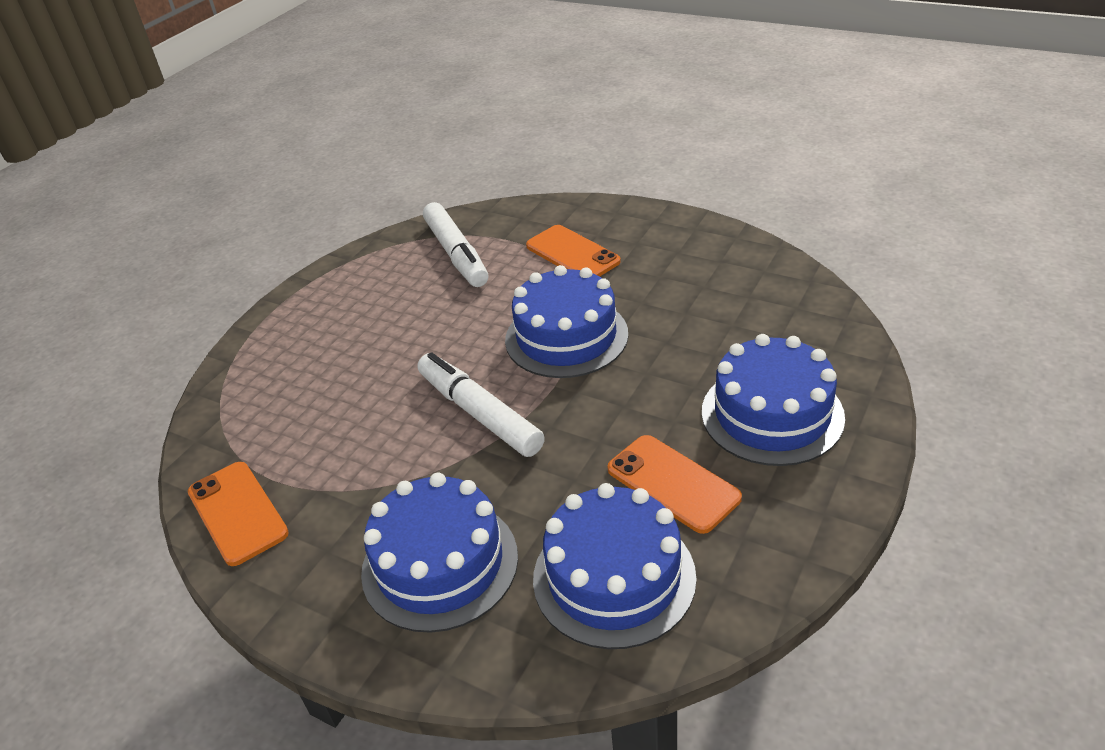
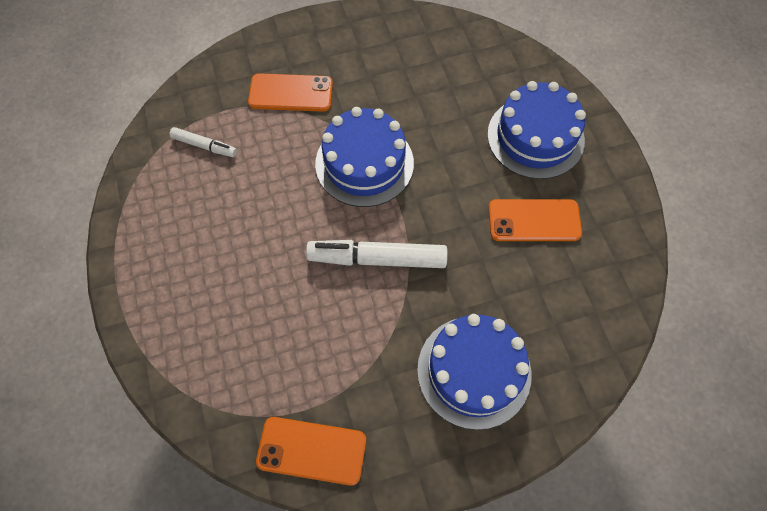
camera: 50 degrees left, 25 degrees up
(456, 254) = (204, 146): white marker -> white marker, size x0.55
(614, 577) = (566, 300): blue cake -> none

